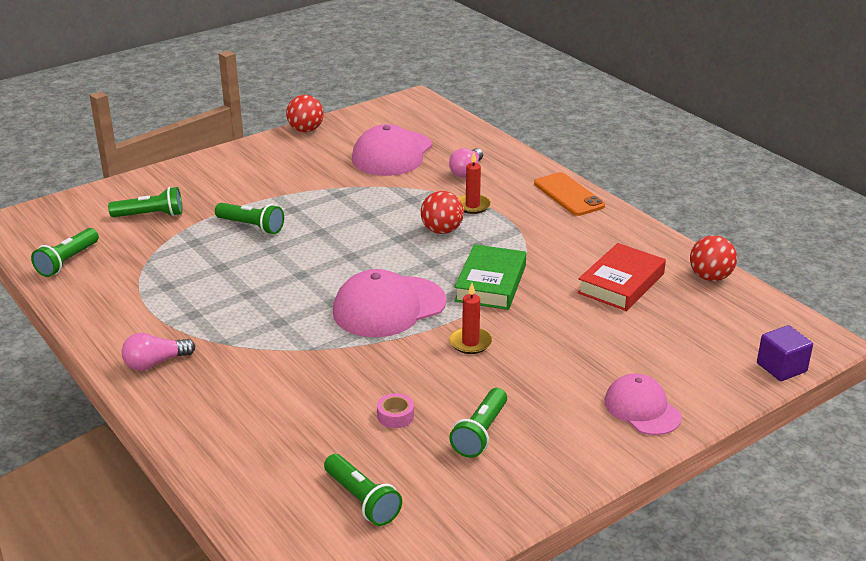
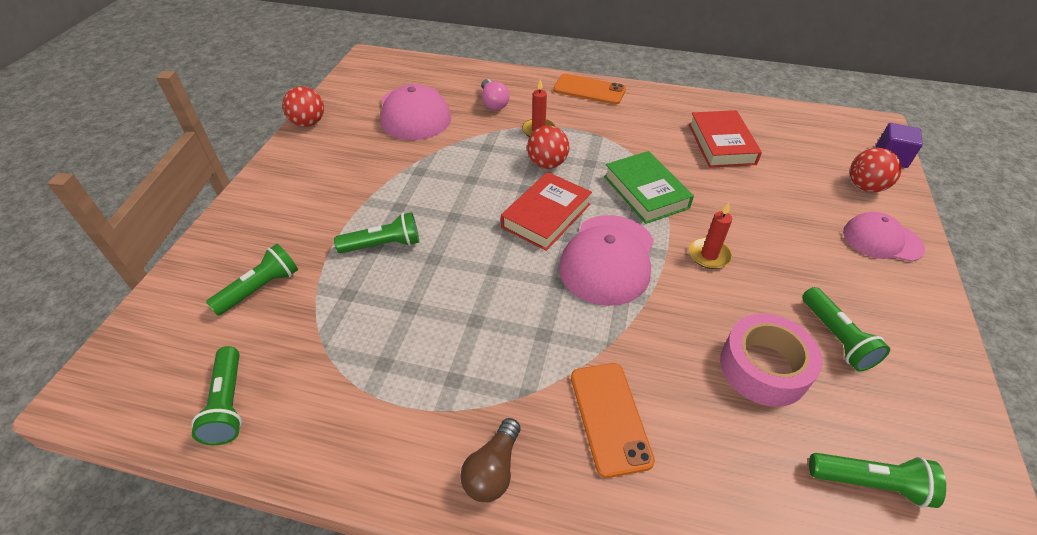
camera: 40 degrees left, 15 degrees up
(155, 363) = (493, 470): pink light bulb -> brown light bulb
(254, 380) = (609, 417): none -> orange phone
(387, 261) = (546, 216): none -> red book
(395, 416) = (763, 367): pink tape -> pink tape, size x2.18
(710, 277) = (759, 111): red ball -> red ball (865, 187)

